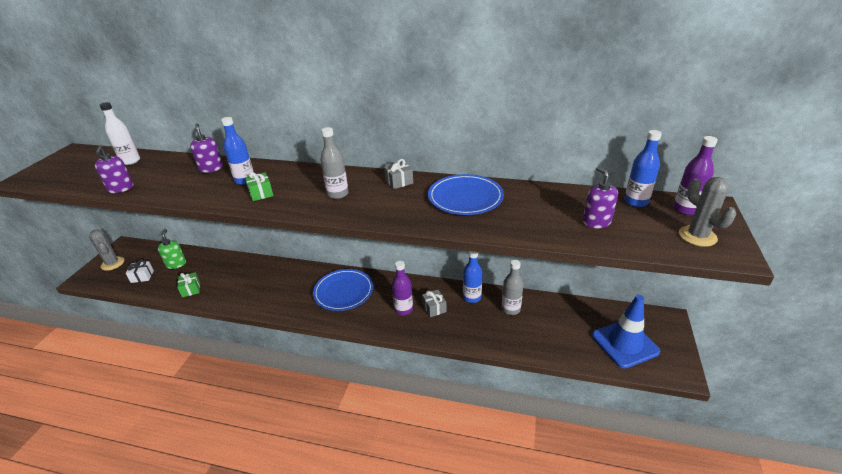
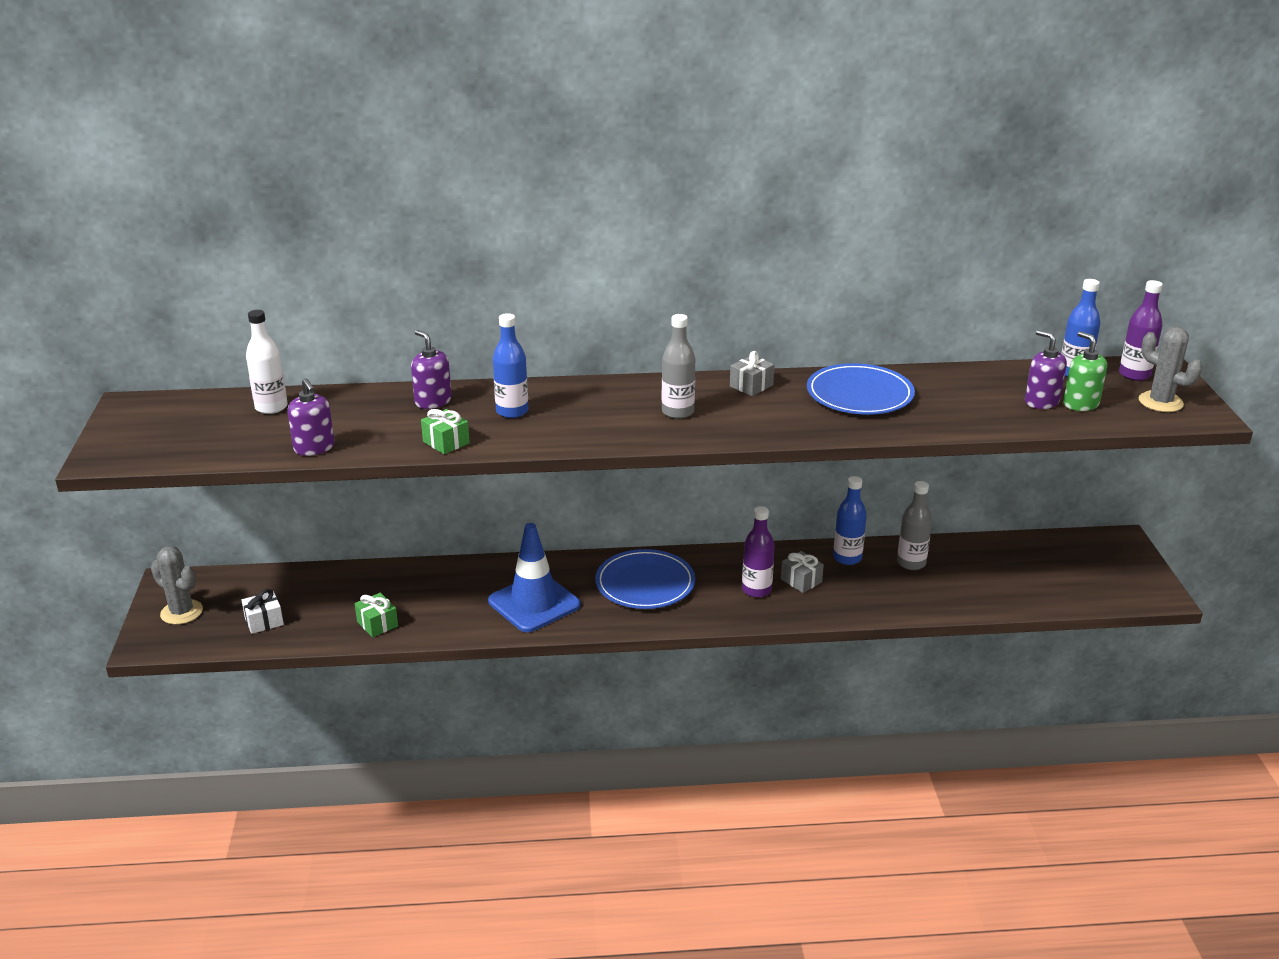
camera: 20 degrees left, 5 degrees down
(176, 264) = (310, 593): green soap dispenser -> green soap dispenser (1080, 404)
(261, 193) = (560, 425): green gift -> green gift (446, 442)
(624, 343) = (1080, 577): blue traffic cone -> blue traffic cone (534, 603)

